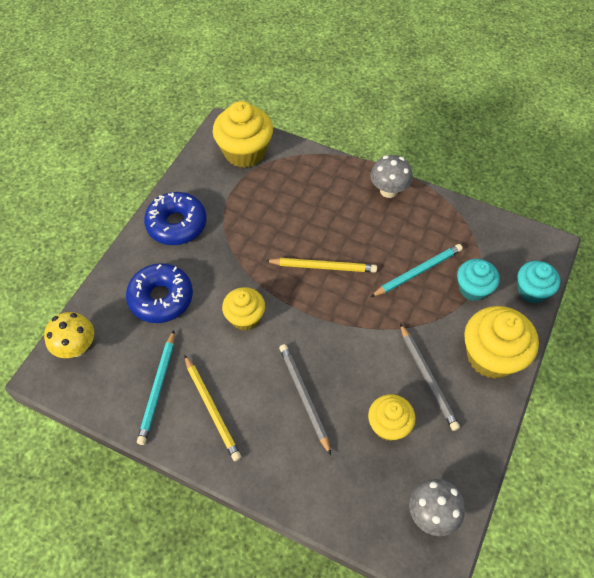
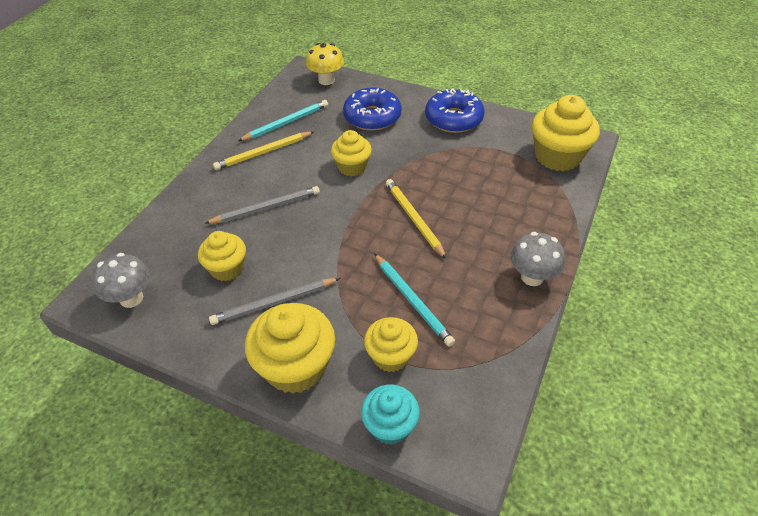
camera: 90 degrees right, 10 degrees down
(158, 388) = (286, 123): turquoise pencil -> turquoise pencil turned 135 degrees clockwise
(323, 266) = (414, 219): yellow pencil -> yellow pencil turned 150 degrees clockwise
(473, 289) = (391, 356): turquoise cupcake -> yellow cupcake

